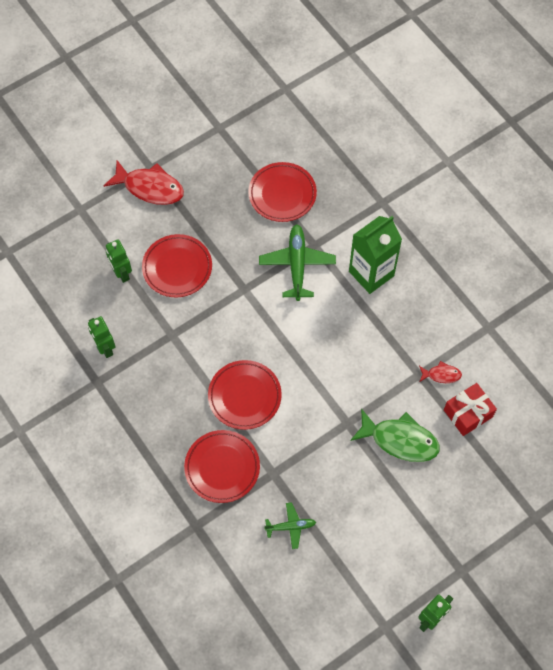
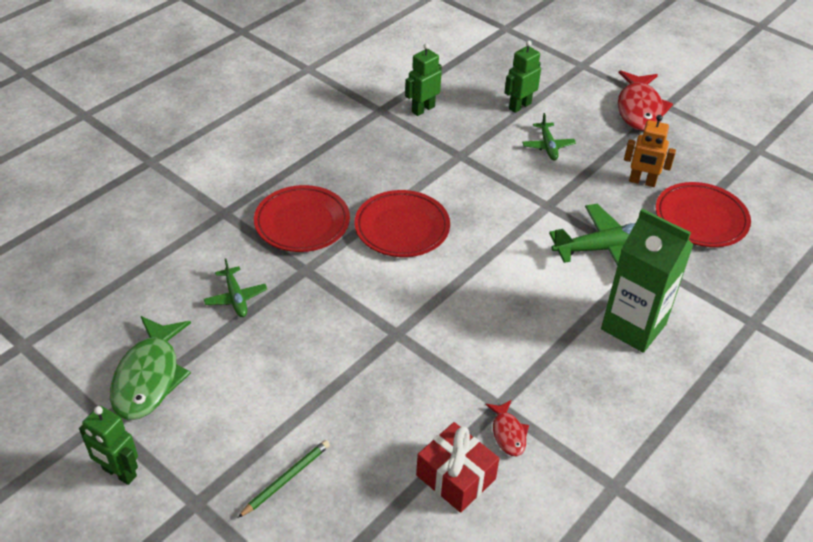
camera: 75 degrees right, 20 degrees down
(177, 268) = (548, 146): red plate -> green plane
(234, 217) = (642, 182): none -> orange robot
(400, 440) = (387, 396): green fish -> green fish (149, 377)
(453, 513) = (286, 479): none -> green pencil

